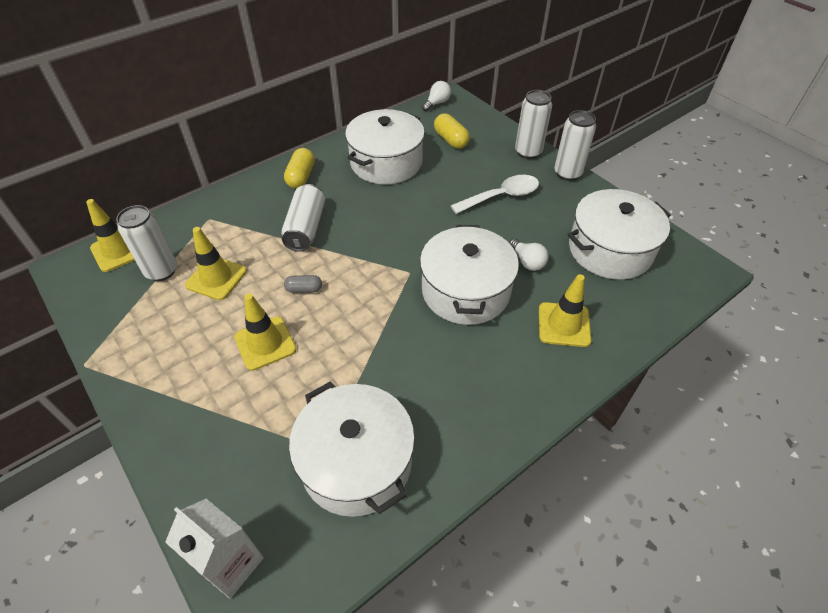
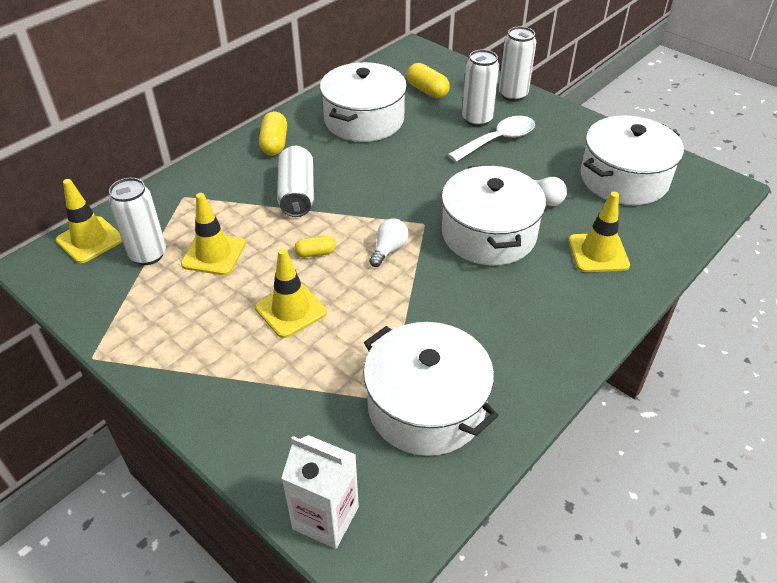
camera: 10 degrees left, 5 degrees down
(304, 289) = (315, 253): grey capsule -> yellow capsule
(437, 103) = (400, 56): white light bulb -> white light bulb (389, 250)
(567, 173) = (560, 111): white can -> white can (477, 119)

